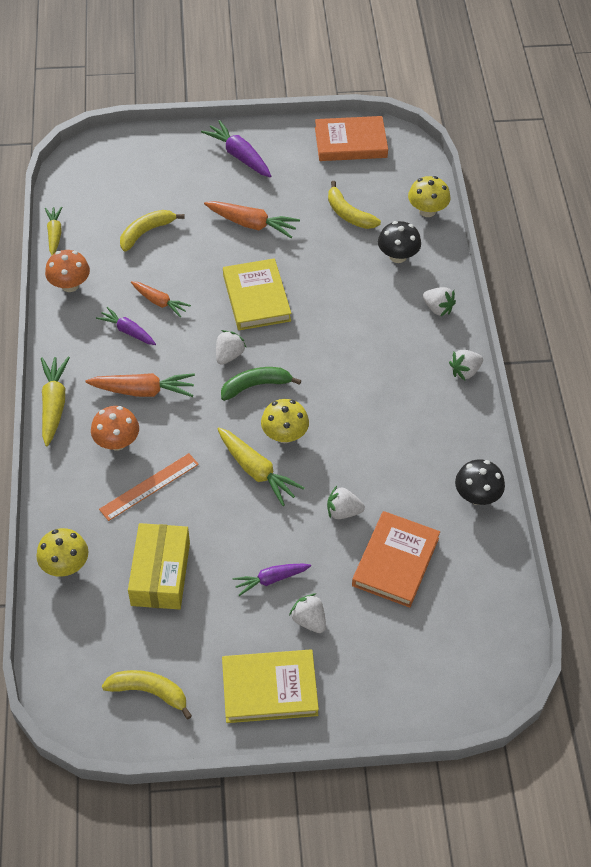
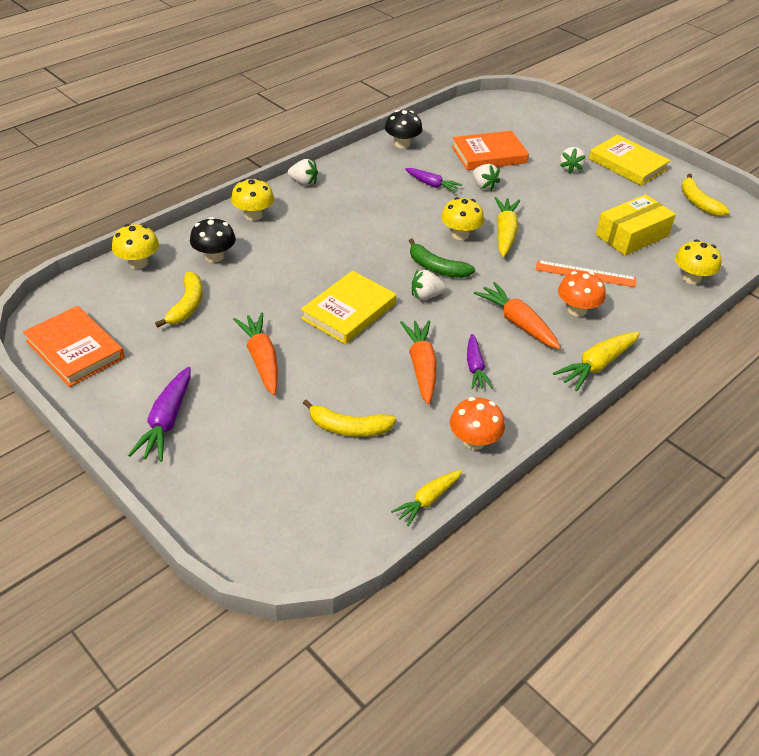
camera: 130 degrees left, 10 degrees down
(159, 302) = (421, 366): orange carrot -> orange carrot, size x1.50
(271, 579) = (568, 192): purple carrot -> purple carrot (432, 185)
(438, 308) = (253, 215): white strawberry -> yellow mushroom

